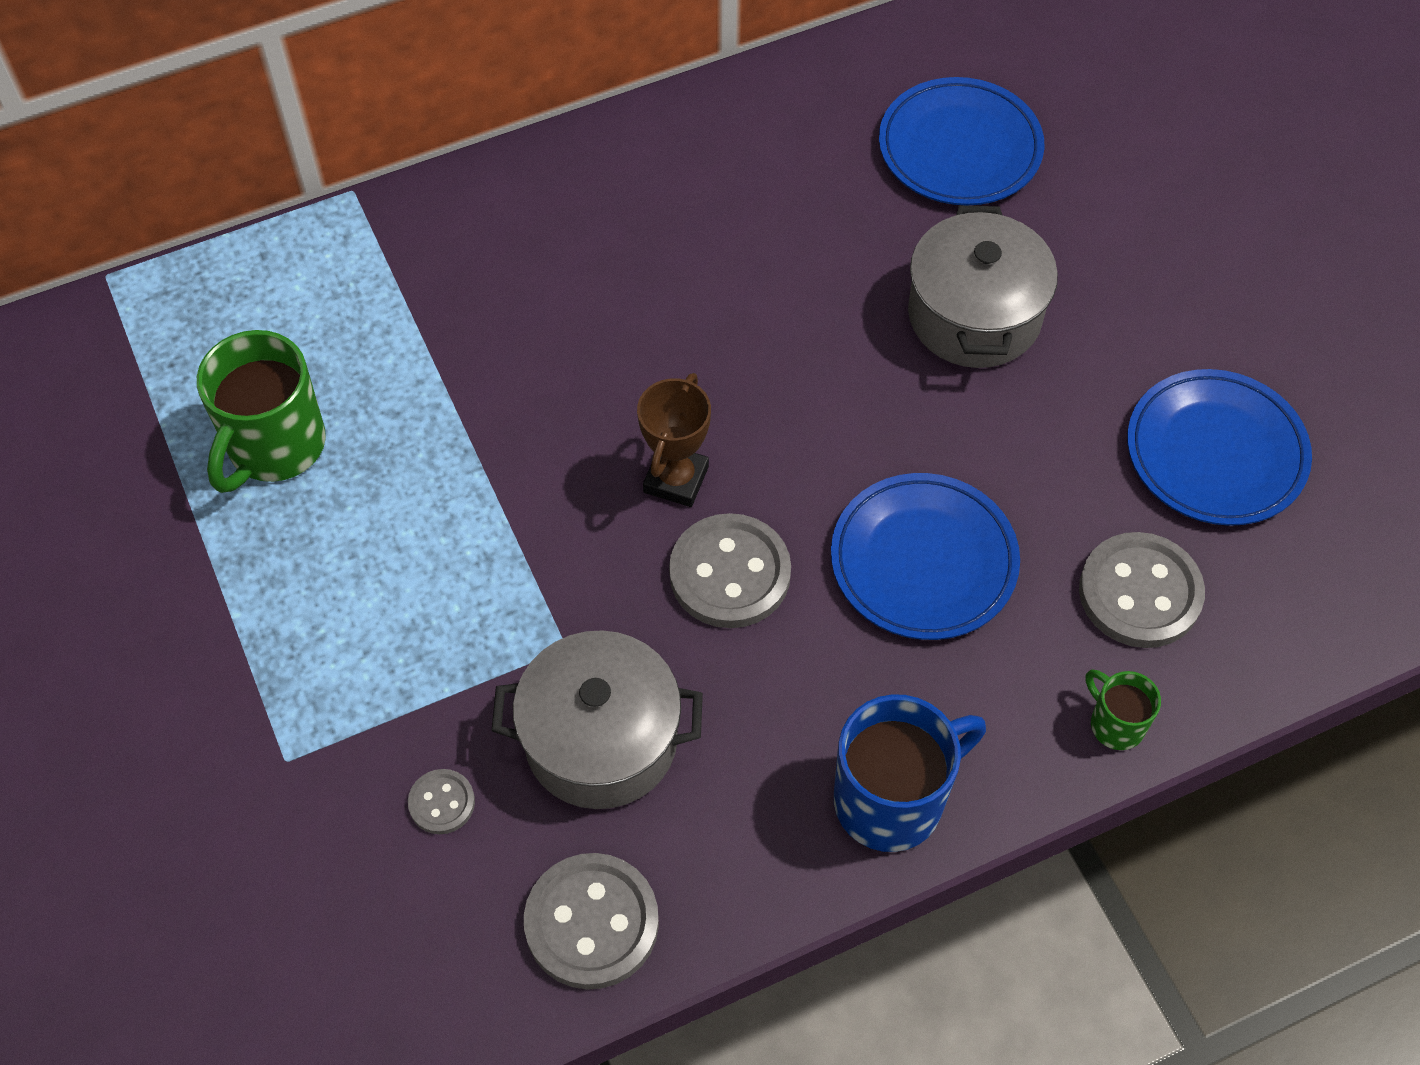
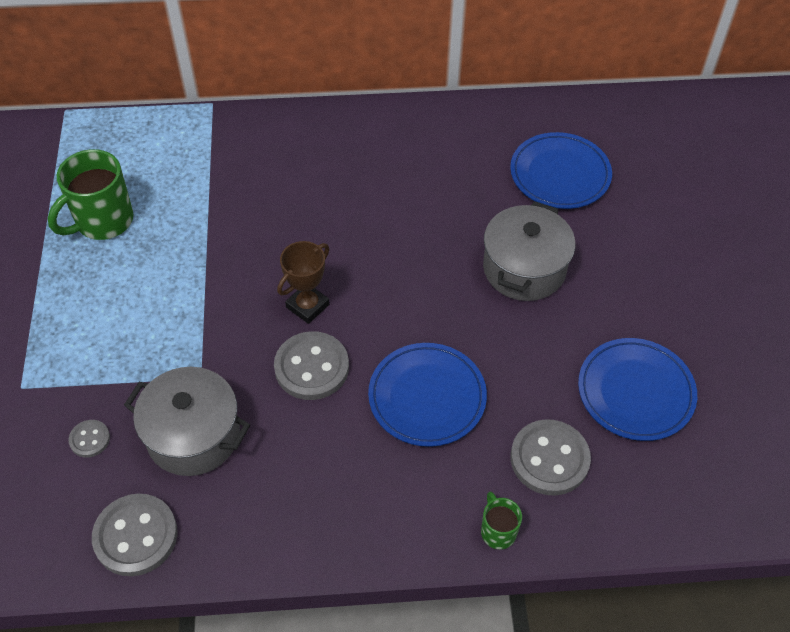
camera: 20 degrees right, 5 degrees down
(892, 799) = (341, 528): blue mug -> none

